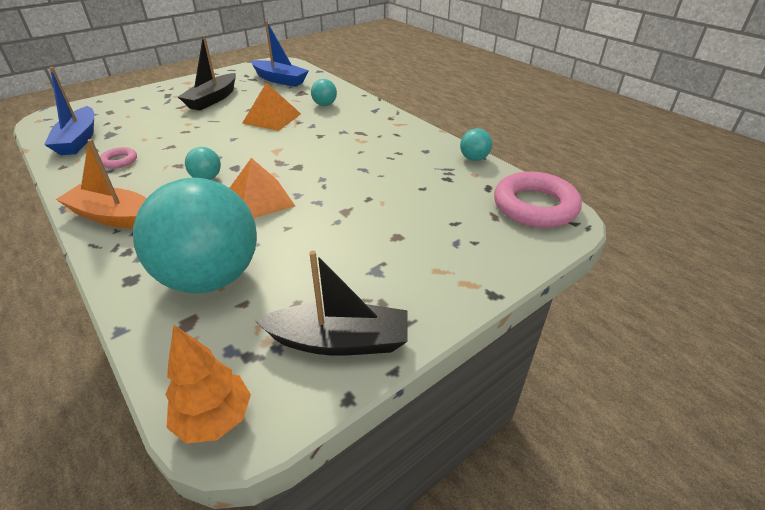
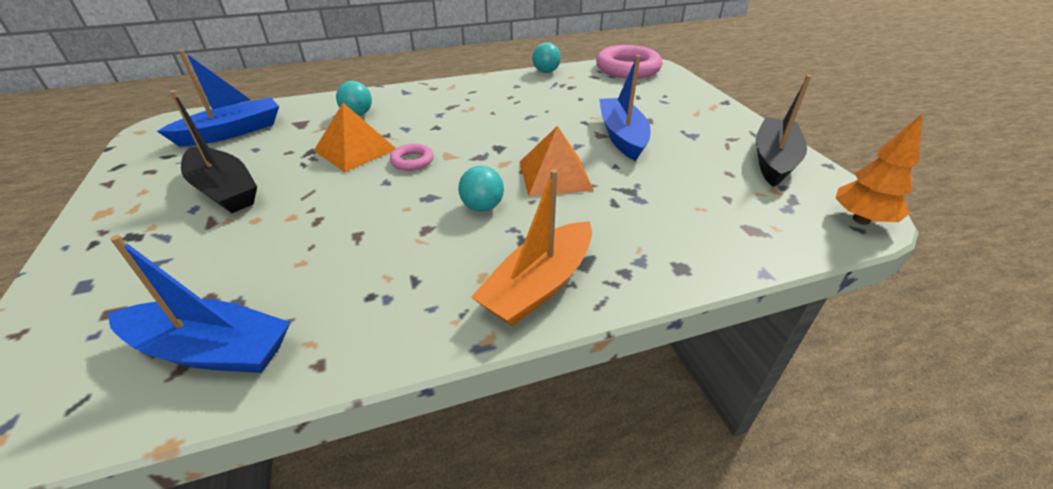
camera: 70 degrees left, 0 degrees up
(119, 161) = (362, 288): pink ring -> pink ring (412, 161)
(211, 277) = (687, 213): turquoise ball -> none
(348, 224) = (622, 136): none -> blue boat

